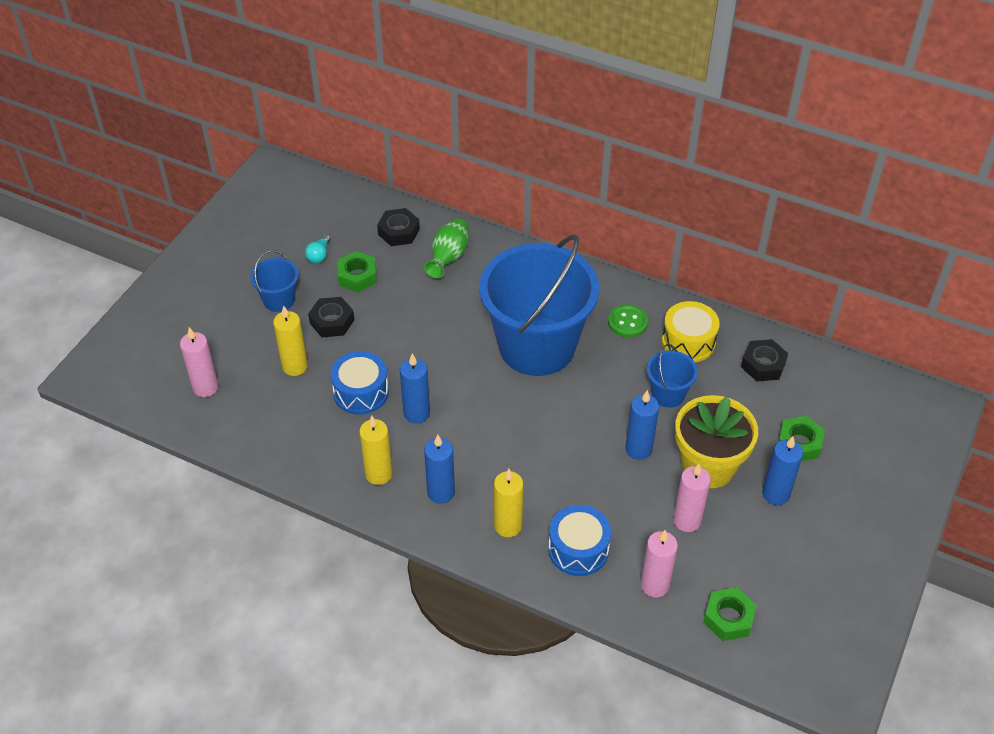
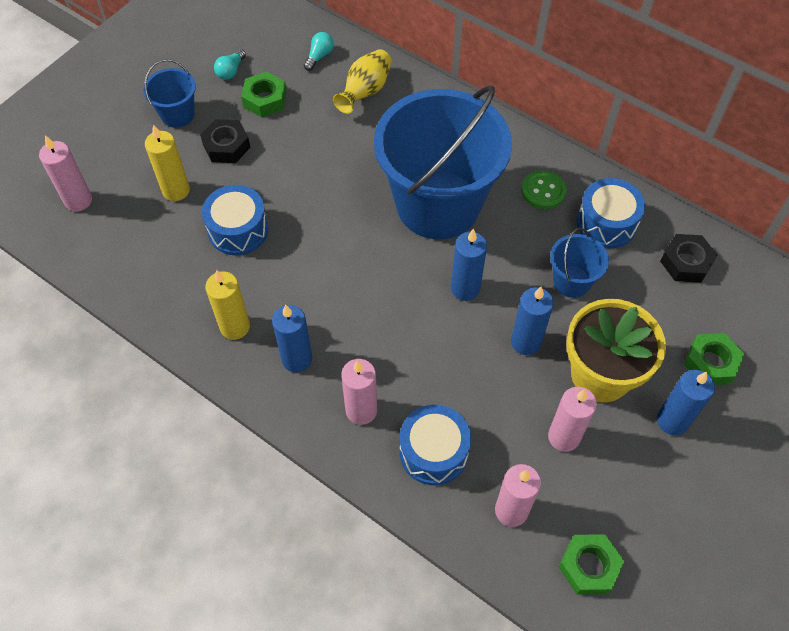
camera: 10 degrees right, 10 degrees up
(398, 232) = (319, 56): black nut -> turquoise light bulb
(416, 413) = (291, 263): blue candle -> blue candle (465, 288)
(448, 257) = (365, 92): green vase -> yellow vase
(508, 526) = (361, 410): yellow candle -> pink candle
(688, 341) = (606, 223): yellow drum -> blue drum

